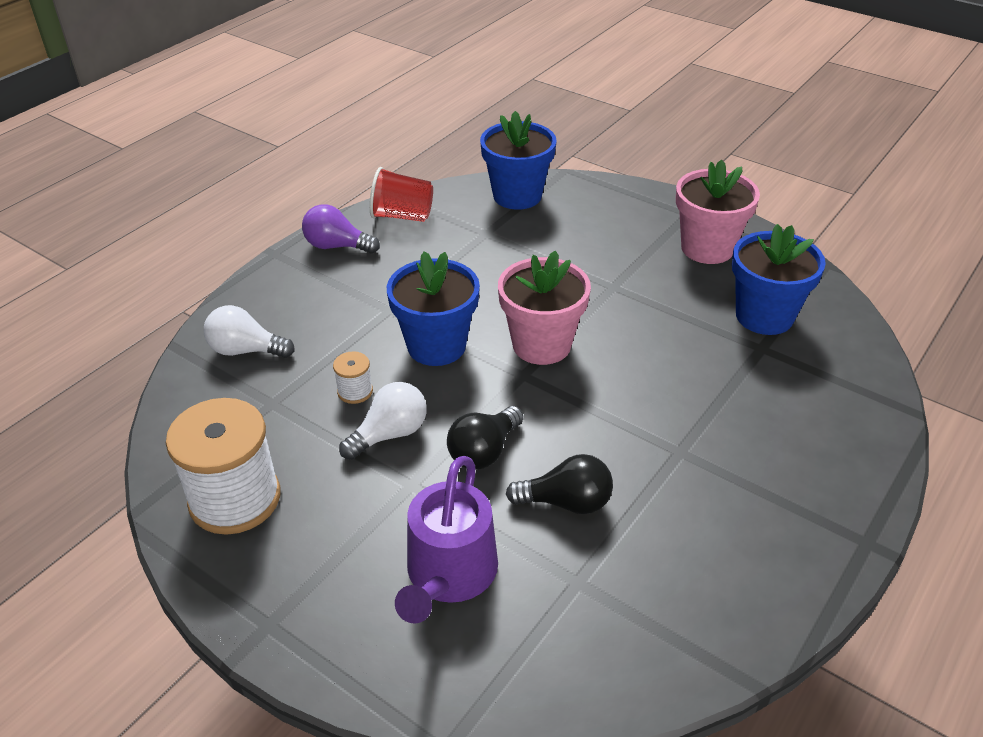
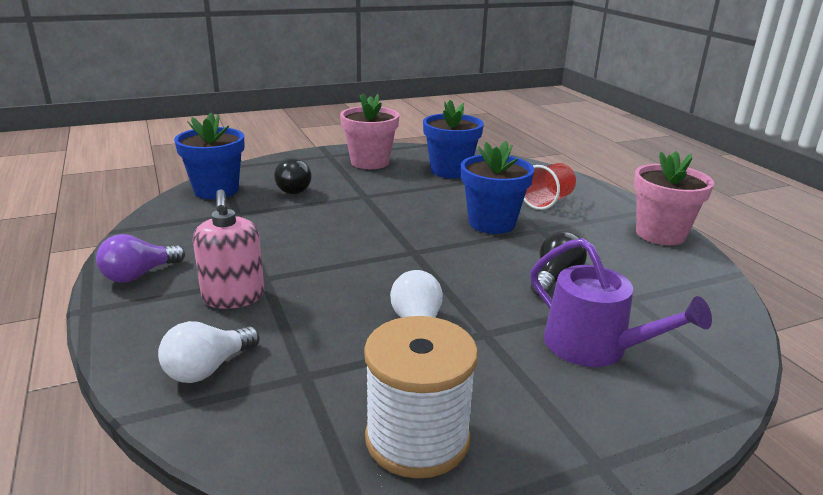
camera: 60 degrees left, 15 degrees down
(346, 310) = (233, 297): none -> pink soap dispenser
(355, 391) = (346, 325): white spool -> none
(402, 216) = (155, 235): red cup -> red cup (547, 201)
(436, 346) = (338, 273): blue flower pot -> blue flower pot (491, 223)
(484, 451) = (478, 291): black light bulb -> black light bulb (292, 189)
(541, 345) = (391, 236): pink flower pot -> pink flower pot (660, 234)

